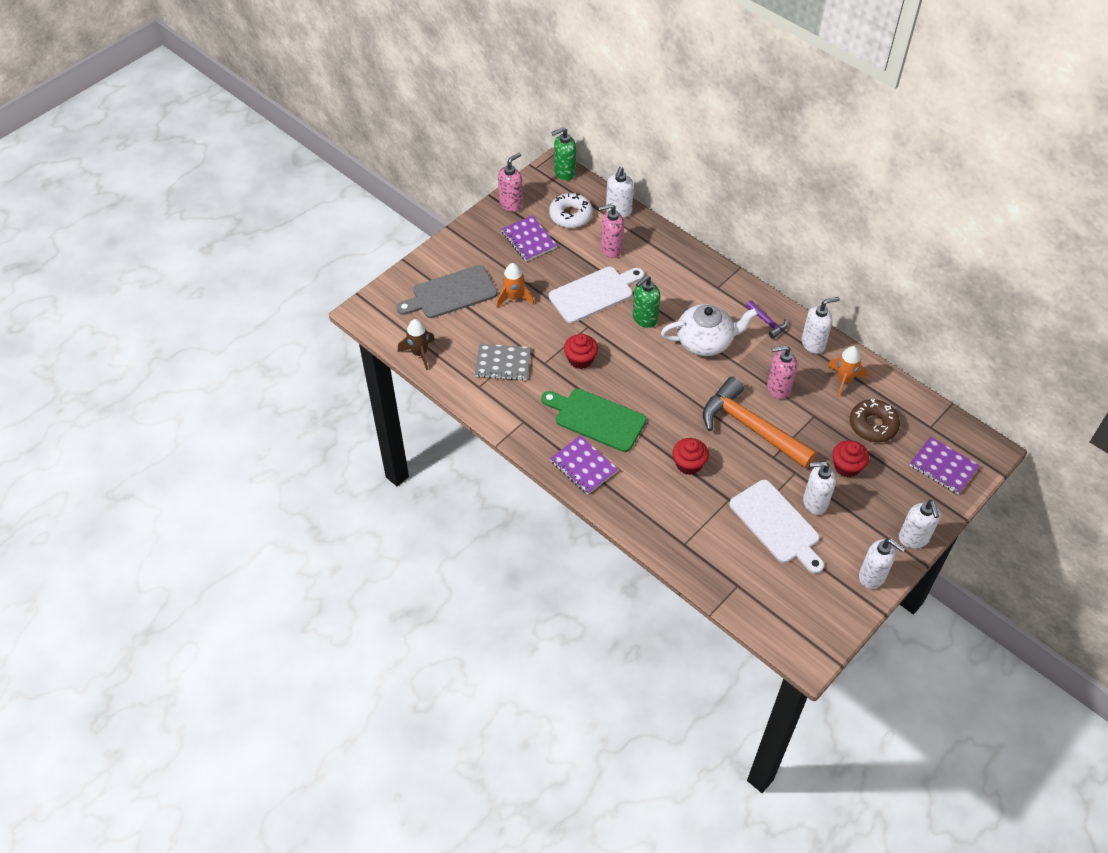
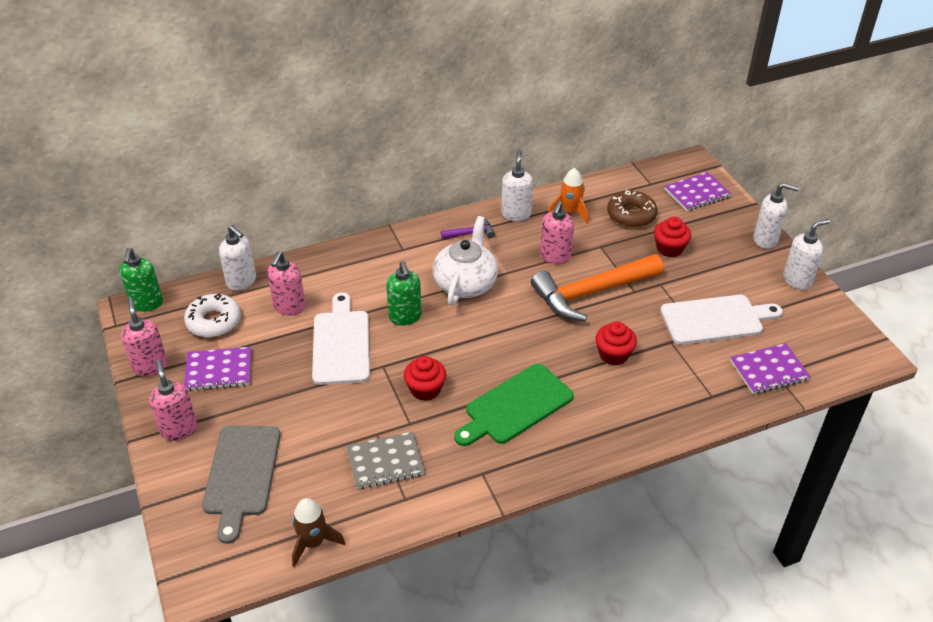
camera: 65 degrees left, 10 degrees down
(468, 245) = (179, 429): none -> pink soap dispenser
(503, 363) = (385, 462): grey notebook -> grey notebook turned 45 degrees clockwise
(514, 297) = (294, 415): orange rocket -> none
(583, 466) = (574, 441): purple notebook -> purple notebook (769, 370)
(814, 502) = (700, 284): white soap dispenser -> none

